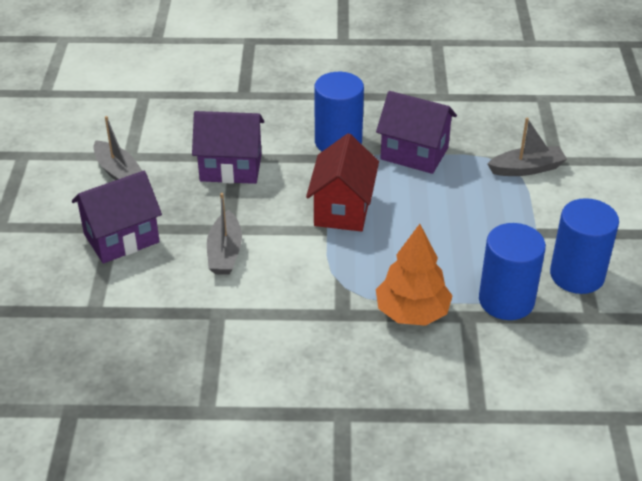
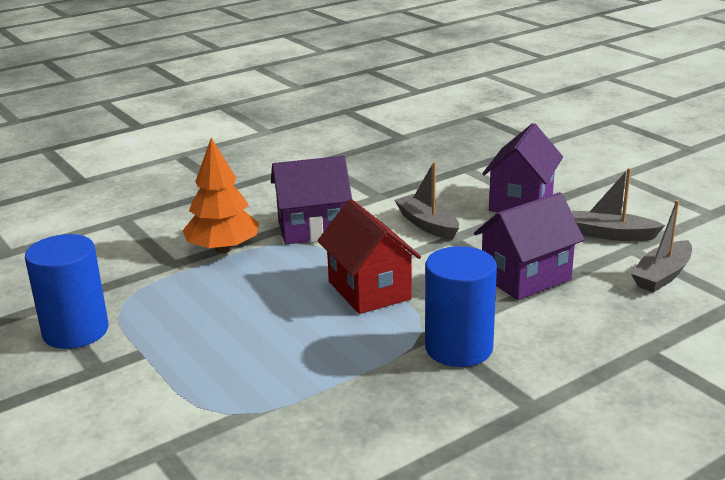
camera: 145 degrees right, 15 degrees down
(414, 153) = (356, 374): purple house -> purple house (312, 229)
(506, 300) = (141, 286): blue cylinder -> none
(527, 169) = (196, 419): grey boat -> grey boat (662, 275)

